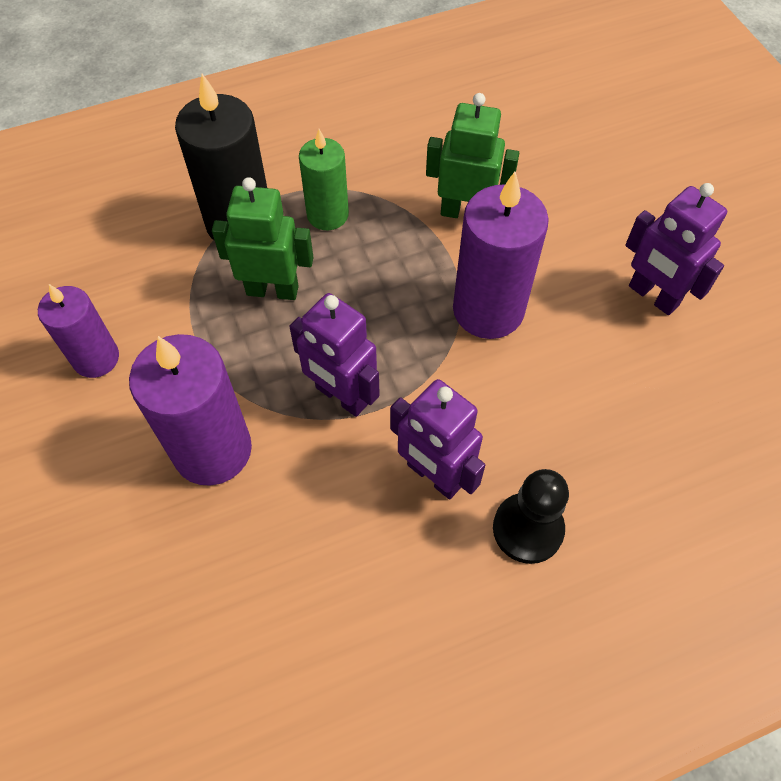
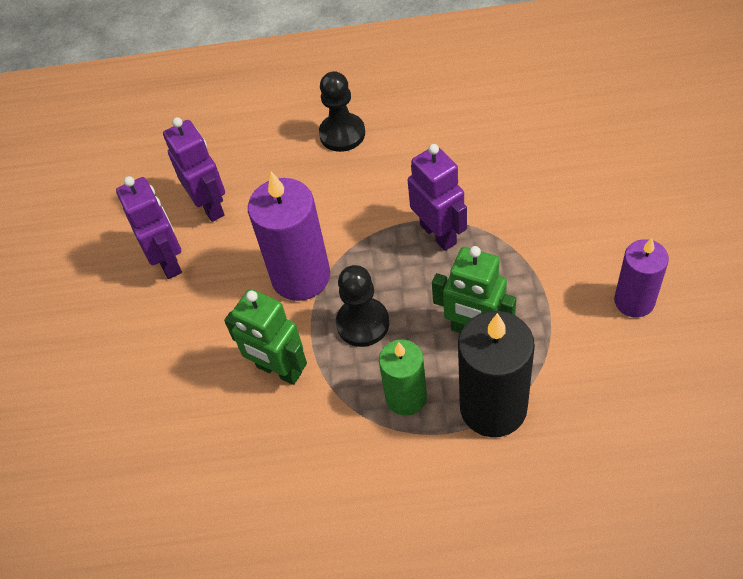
camera: 155 degrees left, 5 degrees down
(212, 450) = (542, 215): purple candle -> none
(396, 274) = (363, 323): none -> black pawn
(434, 476) = (389, 172): purple robot -> purple robot (210, 206)

